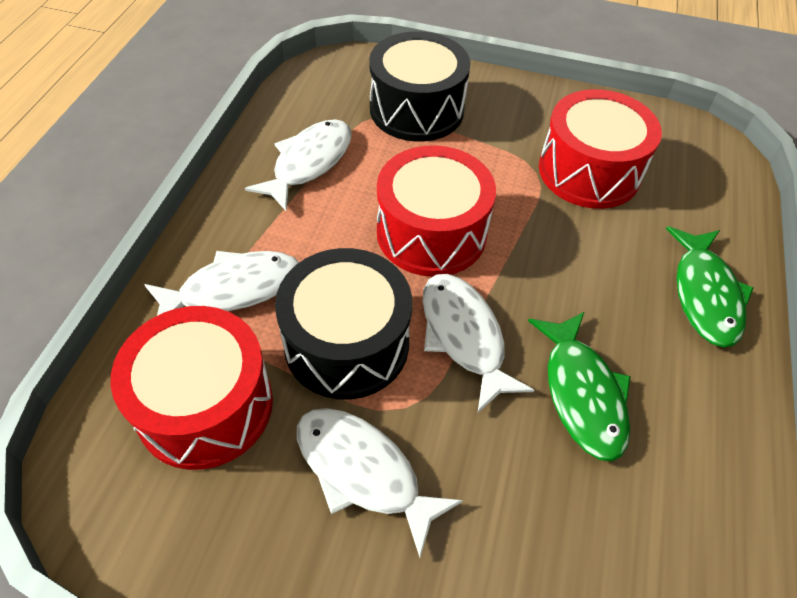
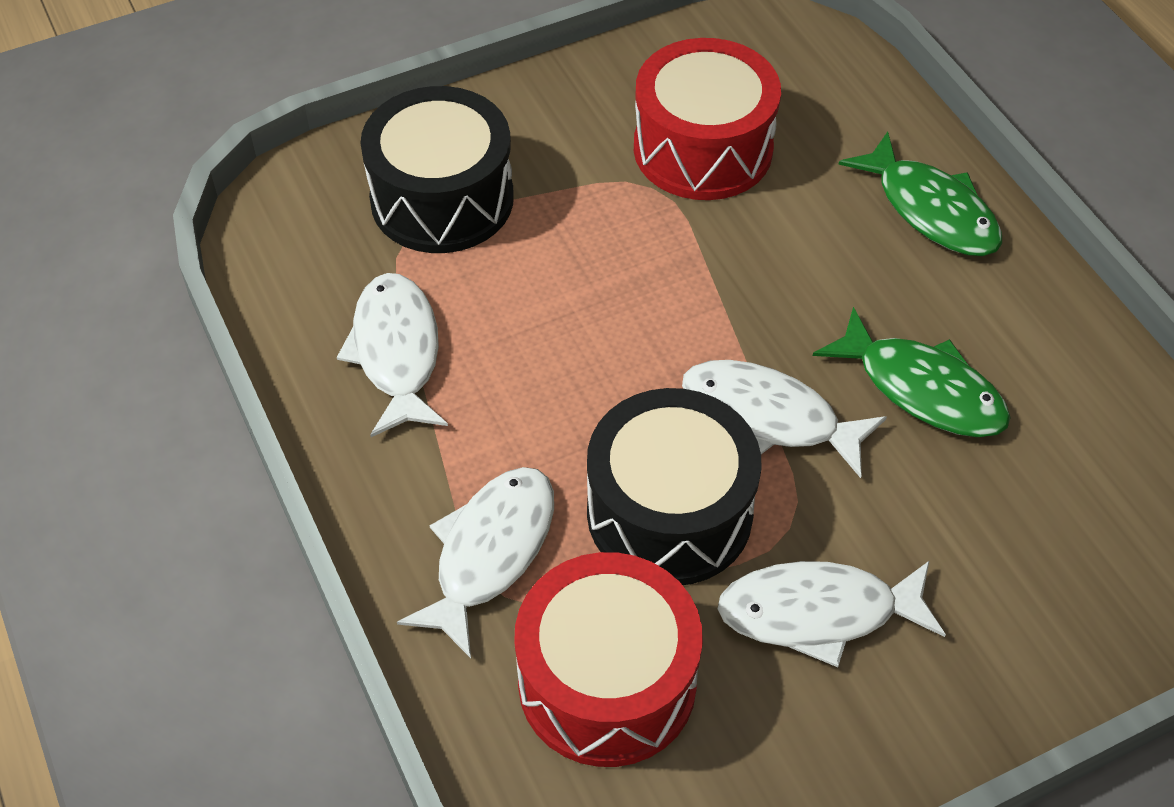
camera: 40 degrees left, 0 degrees up
(431, 233) = (621, 334): red drum -> none

